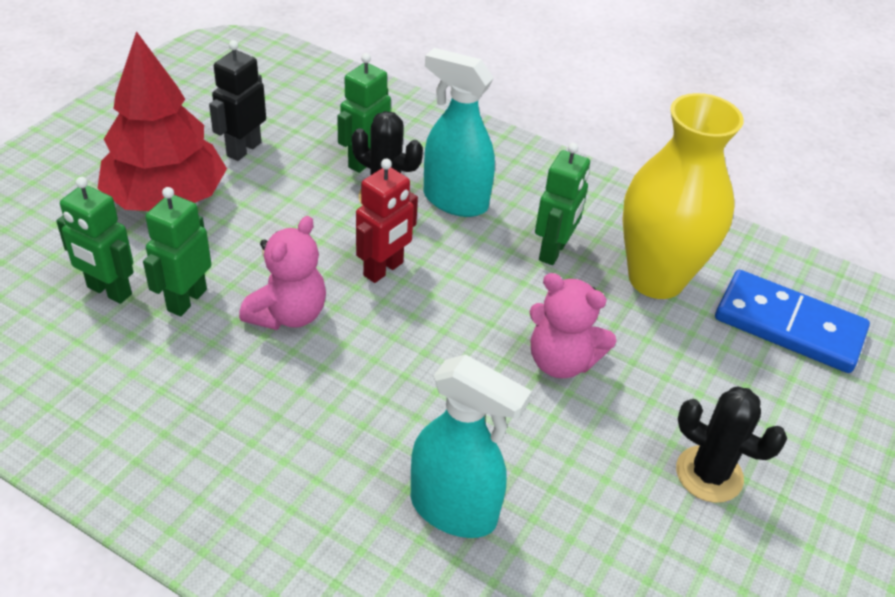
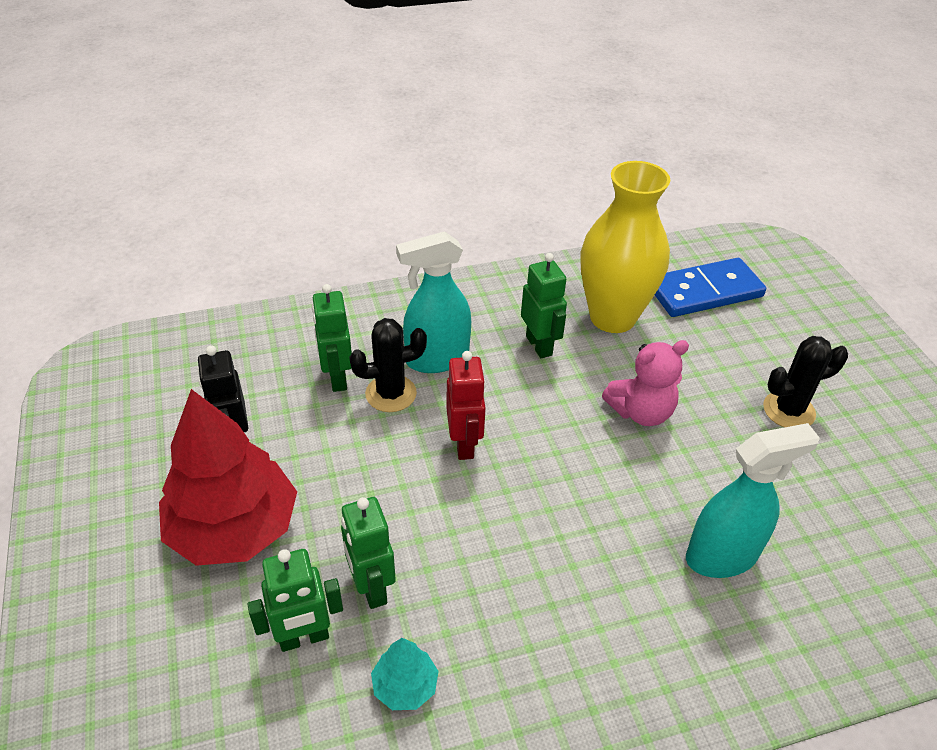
camera: 45 degrees left, 0 degrees up
(118, 370) = (405, 686): none -> turquoise tree
(288, 314) = (454, 531): pink teddy bear -> none

